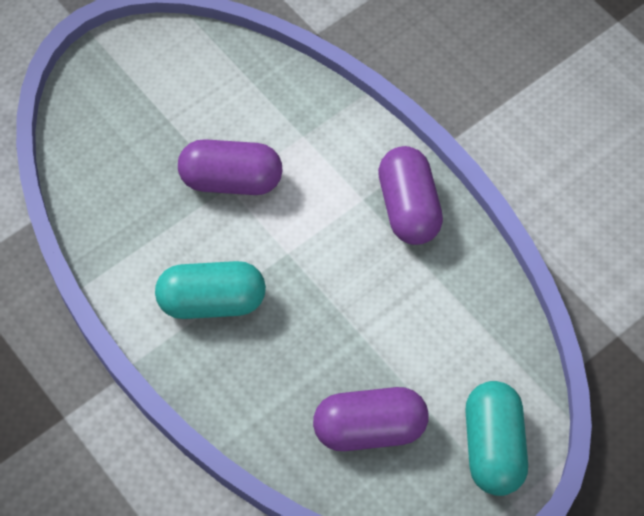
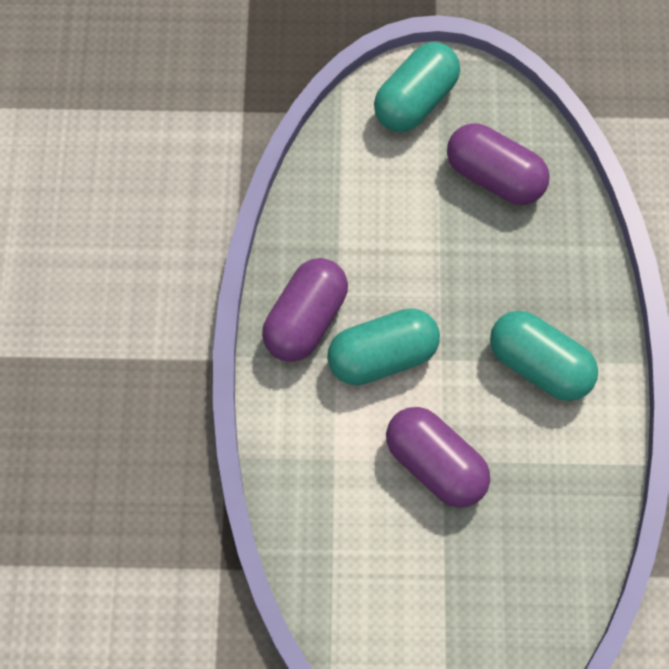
camera: 140 degrees left, 5 degrees up
(331, 223) = (382, 357): none -> turquoise capsule

